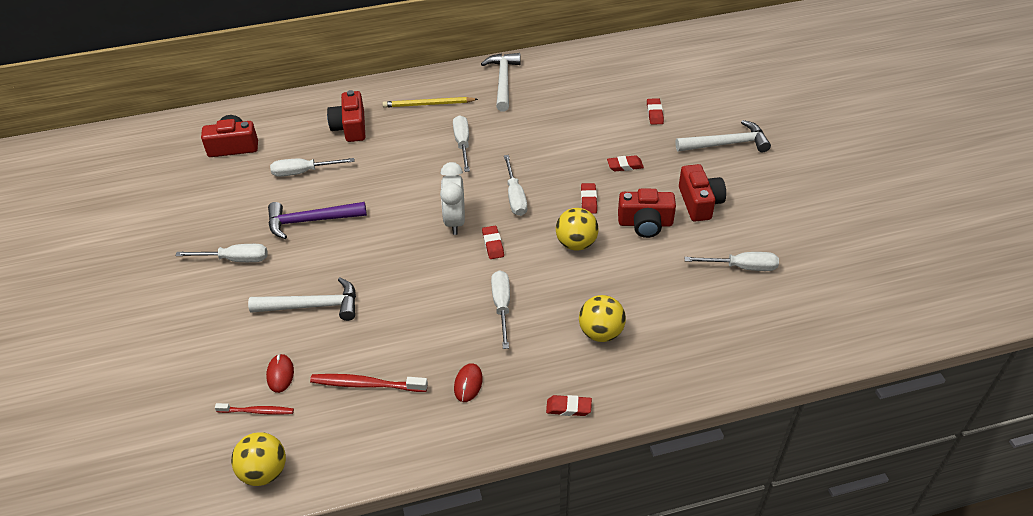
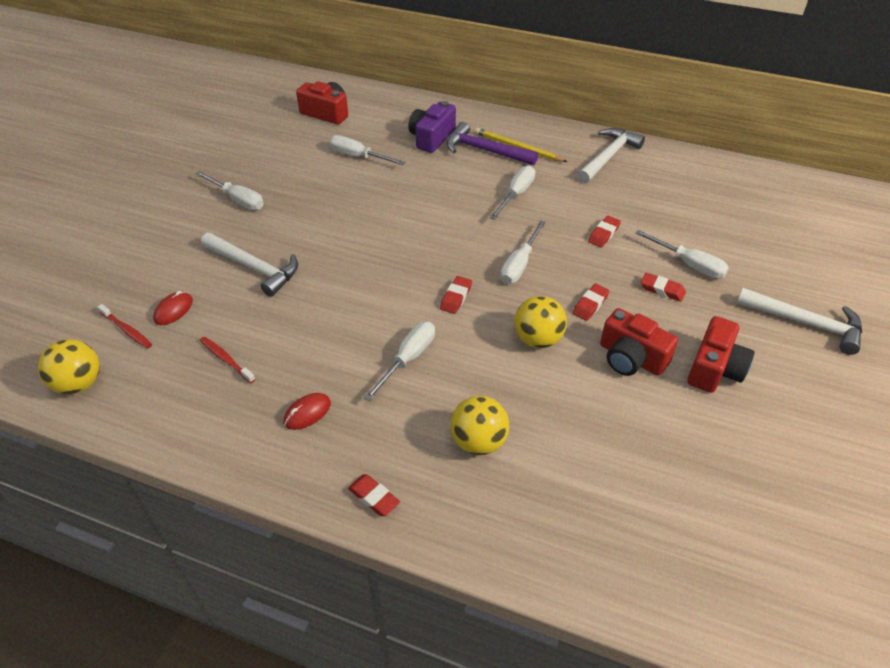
camera: 35 degrees right, 0 degrees up
(310, 221) = (323, 198): purple hammer -> purple hammer (485, 151)
(350, 127) = (431, 138): red camera -> purple camera
(367, 384) = (226, 360): red toothbrush -> red toothbrush, size x0.64
(455, 221) = (442, 258): white clock -> none
(654, 113) = (744, 254): red eraser -> red eraser (604, 234)
(741, 267) = (703, 465): white screwdriver -> white screwdriver (689, 264)

